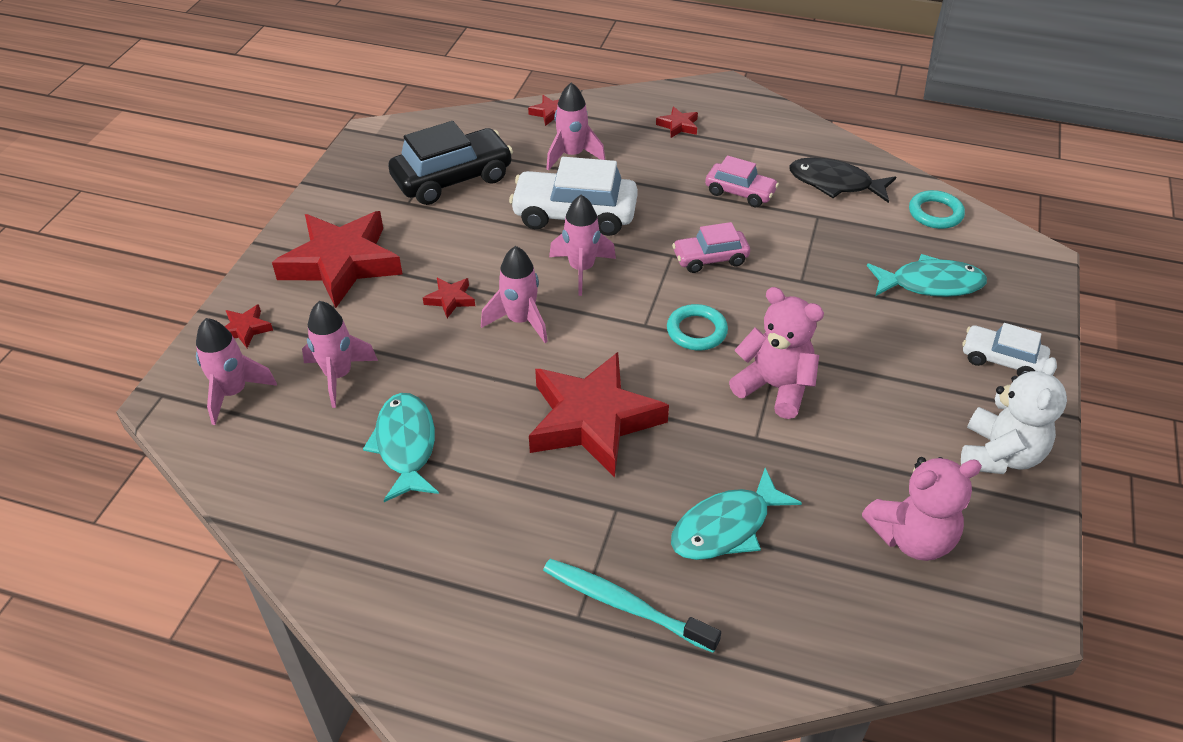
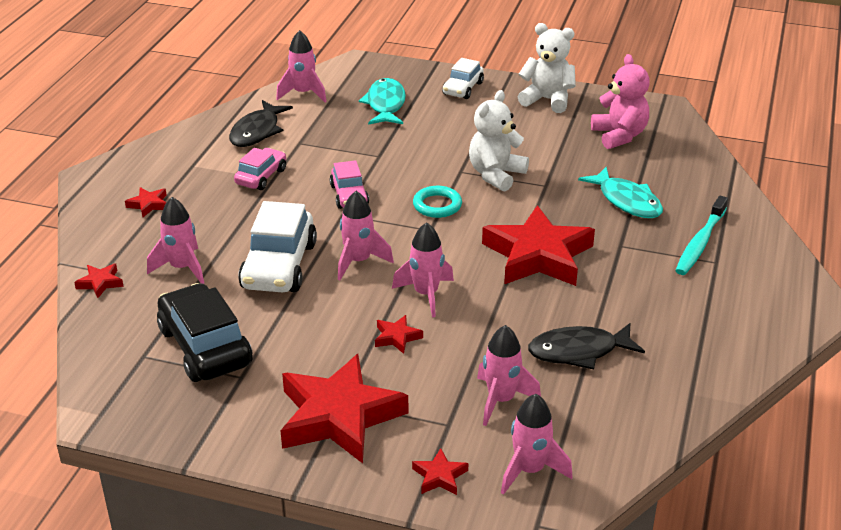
camera: 90 degrees left, 10 degrees down
(405, 445) = (579, 351): turquoise fish -> black fish
(774, 387) = (496, 175): pink teddy bear -> white teddy bear
(935, 213) = (303, 94): turquoise ring -> pink rocket

